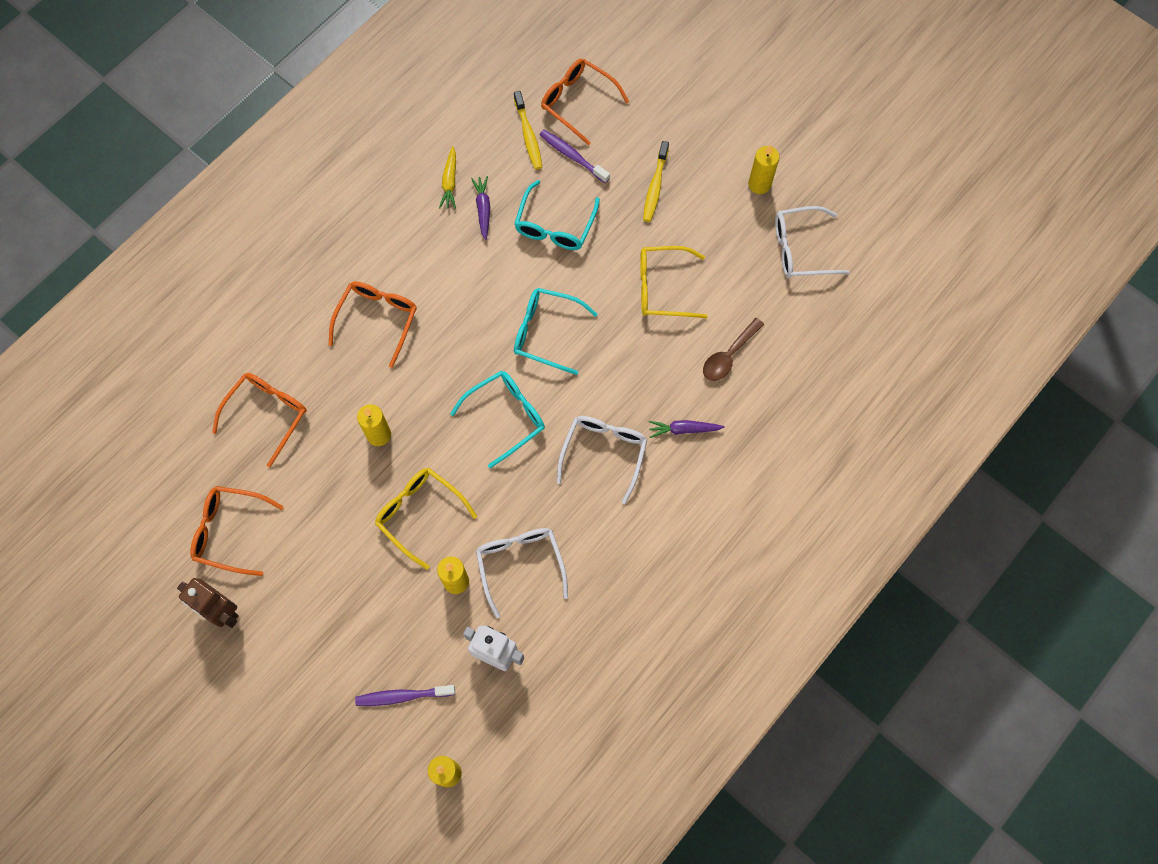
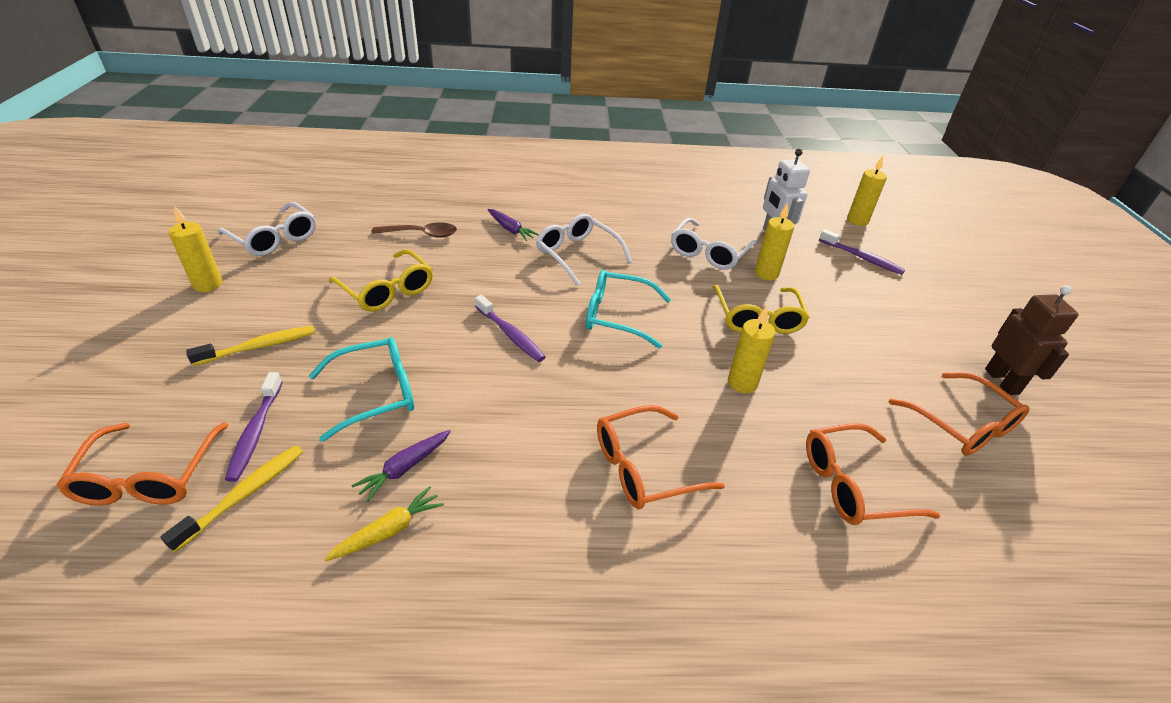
camera: 135 degrees left, 30 degrees down
(546, 332) = (510, 334): turquoise glasses -> purple toothbrush
(604, 453) = (577, 254): white glasses -> white glasses turned 75 degrees clockwise

